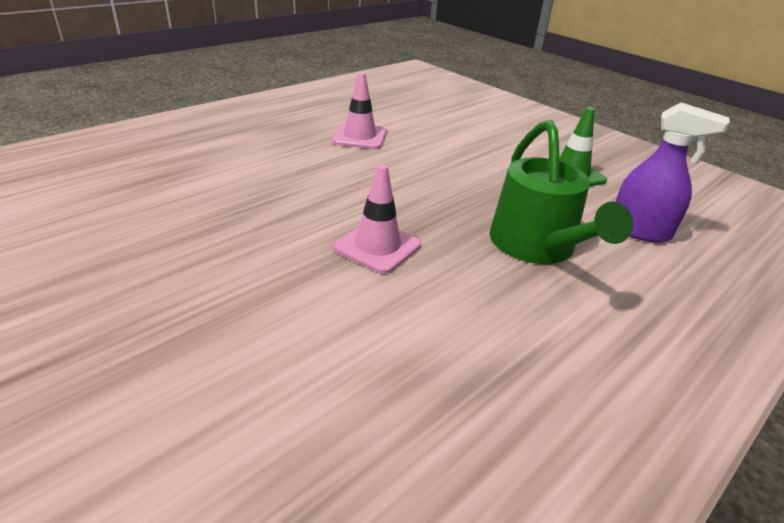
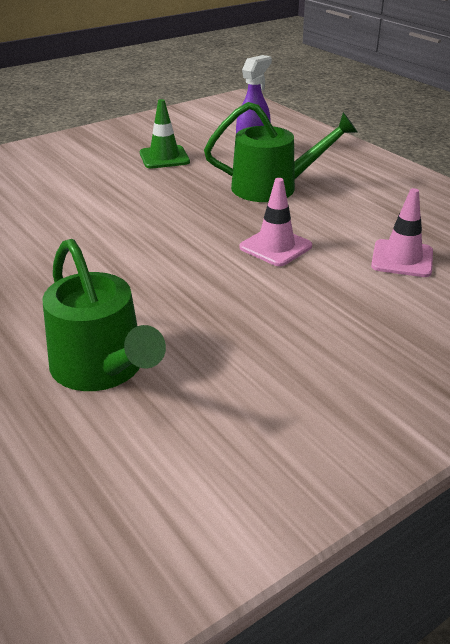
camera: 80 degrees left, 0 degrees up
(175, 167) = (102, 367): none -> green watering can
(359, 137) = (53, 245): pink traffic cone -> pink traffic cone (402, 259)

